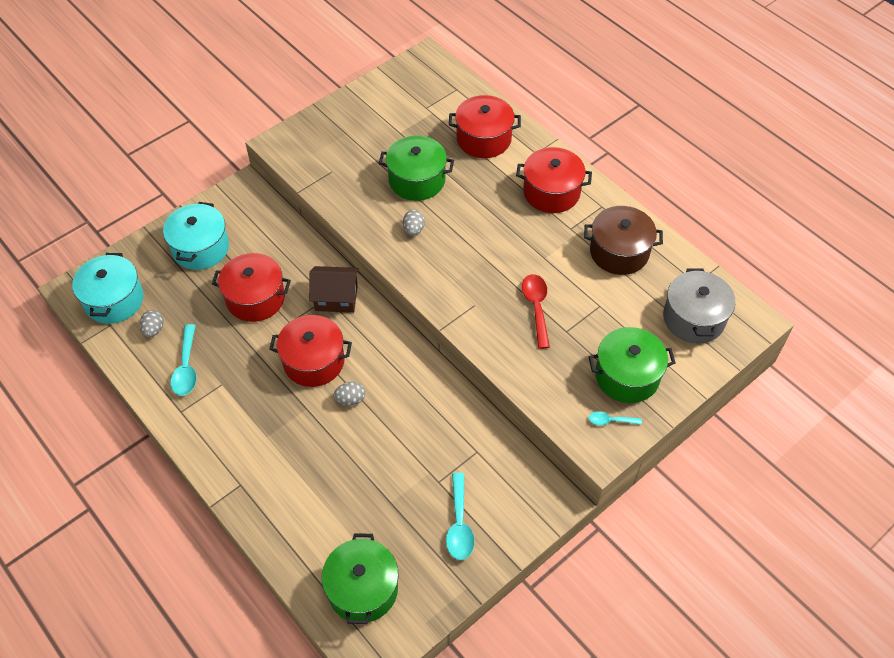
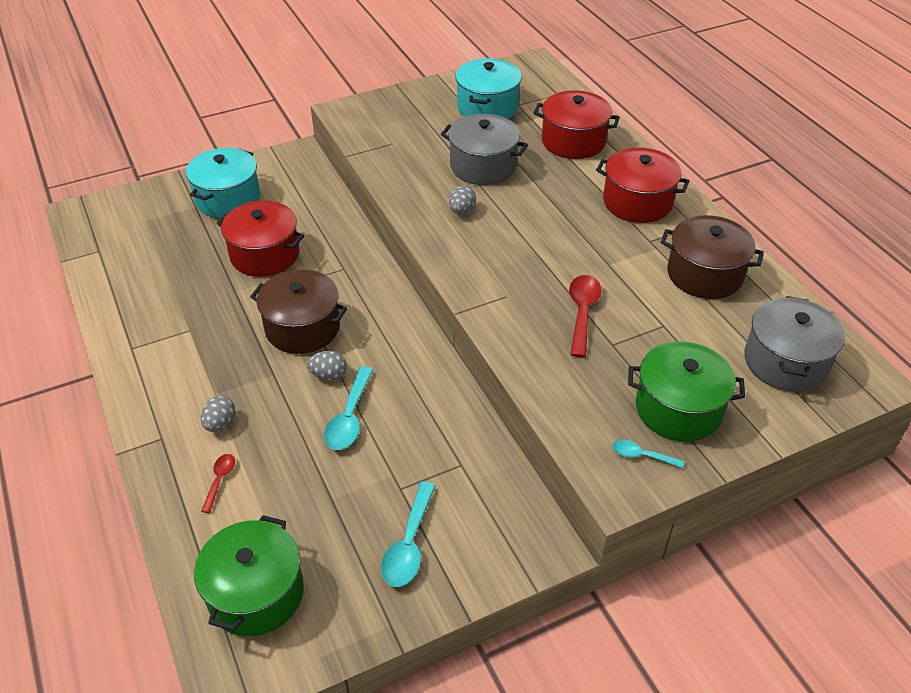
camera: 15 degrees right, 10 degrees down
(114, 300) = (115, 229): turquoise pot -> turquoise pot (487, 107)
(154, 330) = (142, 264): grey egg -> grey egg (220, 423)
(186, 367) = (159, 306): turquoise spoon -> turquoise spoon (349, 418)
(300, 508) = (220, 480): none -> red spoon
(313, 361) = (302, 328): red pot -> brown pot
(336, 298) = (354, 270): brown house -> none
(417, 180) = (483, 166): green pot -> grey pot

